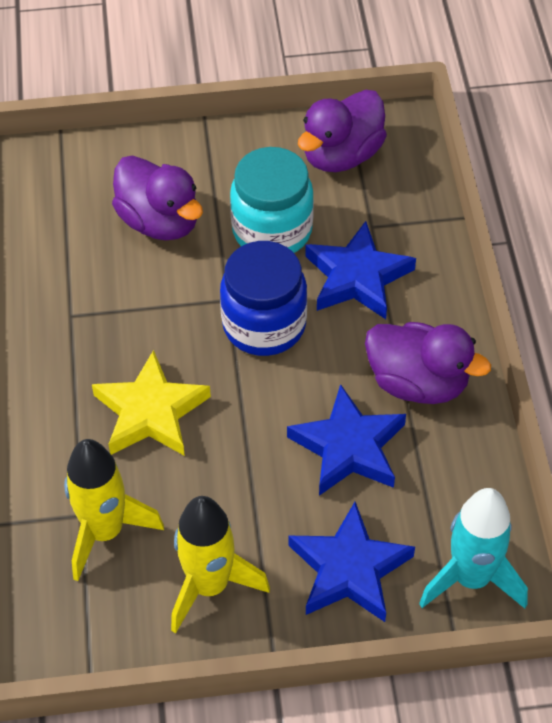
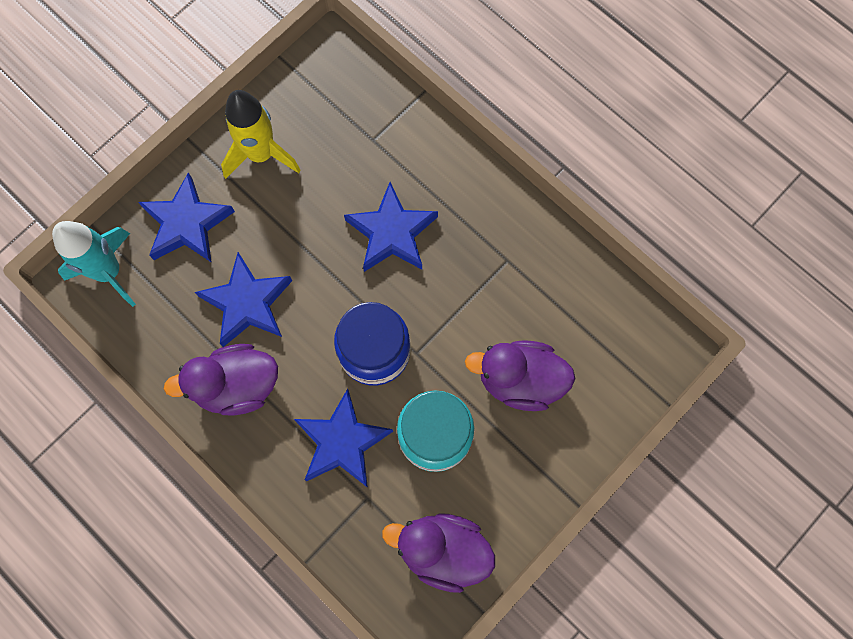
camera: 140 degrees right, 20 degrees up
(105, 532) = (349, 140): yellow rocket -> none
(151, 412) = (391, 233): yellow star -> blue star
(341, 155) = (442, 551): purple duck -> purple duck turned 75 degrees counterclockwise

